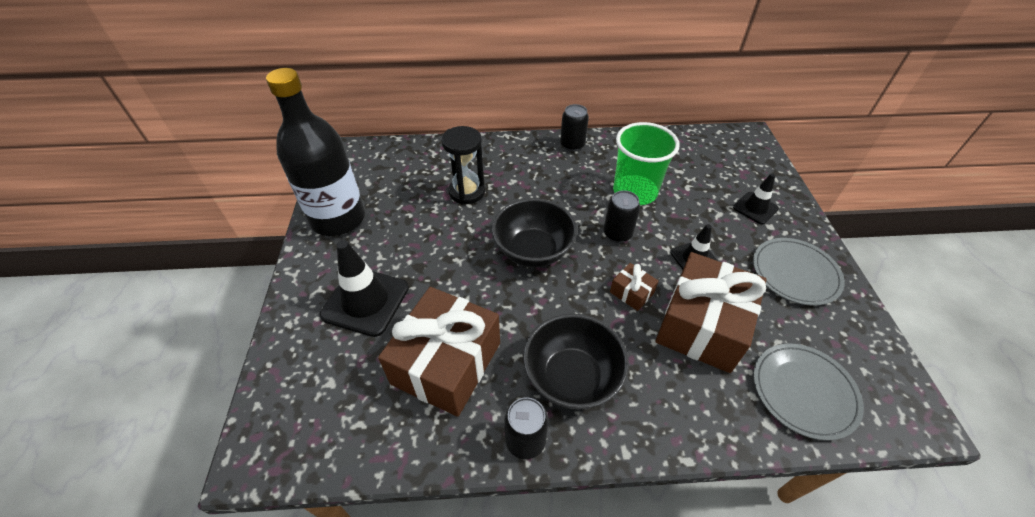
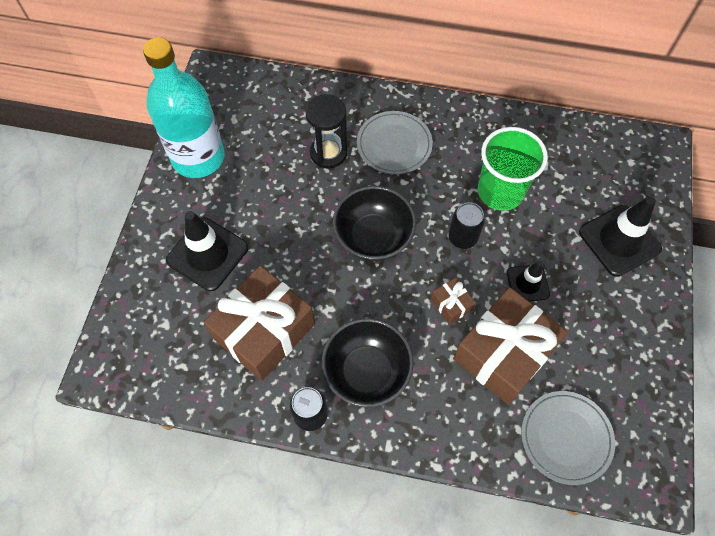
camera: 15 degrees right, 15 degrees up
(338, 219) = (198, 157): black bottle -> turquoise bottle
(572, 145) = (456, 115): black can -> none
(755, 208) = (619, 240): black traffic cone -> black traffic cone, size x1.71
(795, 273) = (621, 323): grey plate -> grey plate (394, 145)

